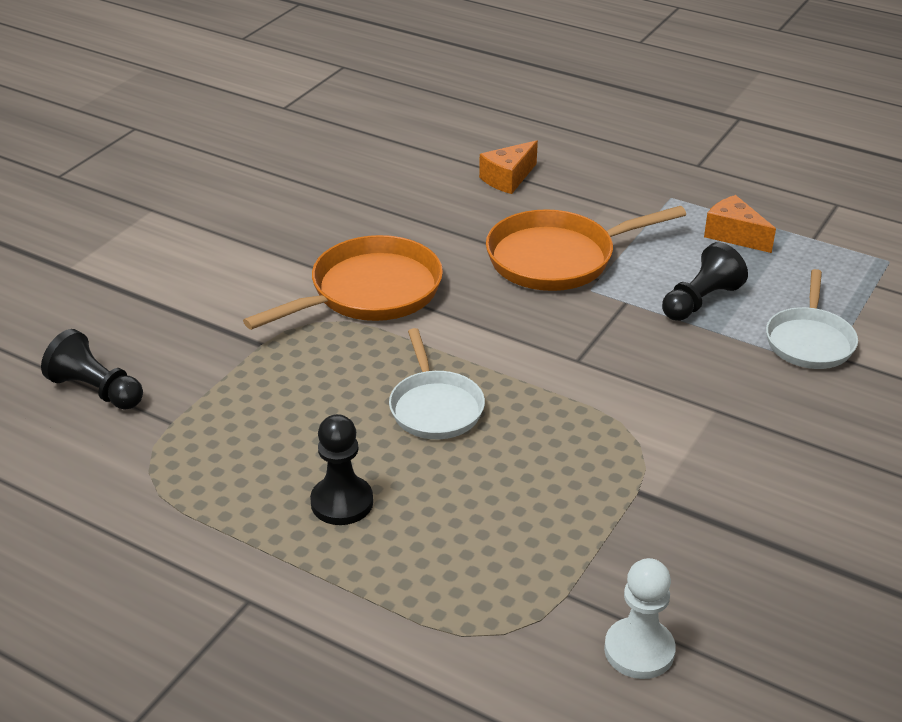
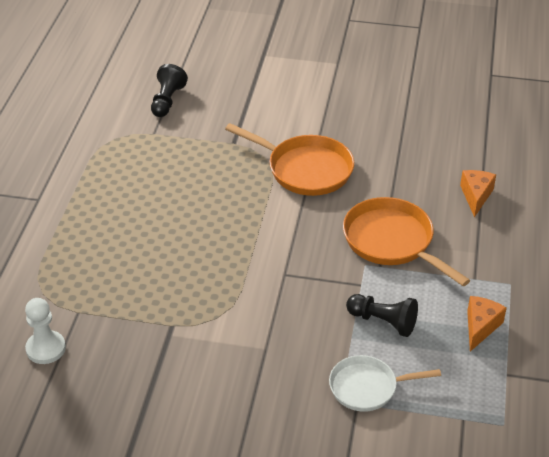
camera: 70 degrees right, 5 degrees up
(342, 502) = (117, 210): black pawn -> none
(435, 407) = (210, 224): white pan -> none
(508, 178) = (476, 196): orange cheese -> orange cheese turned 75 degrees clockwise

